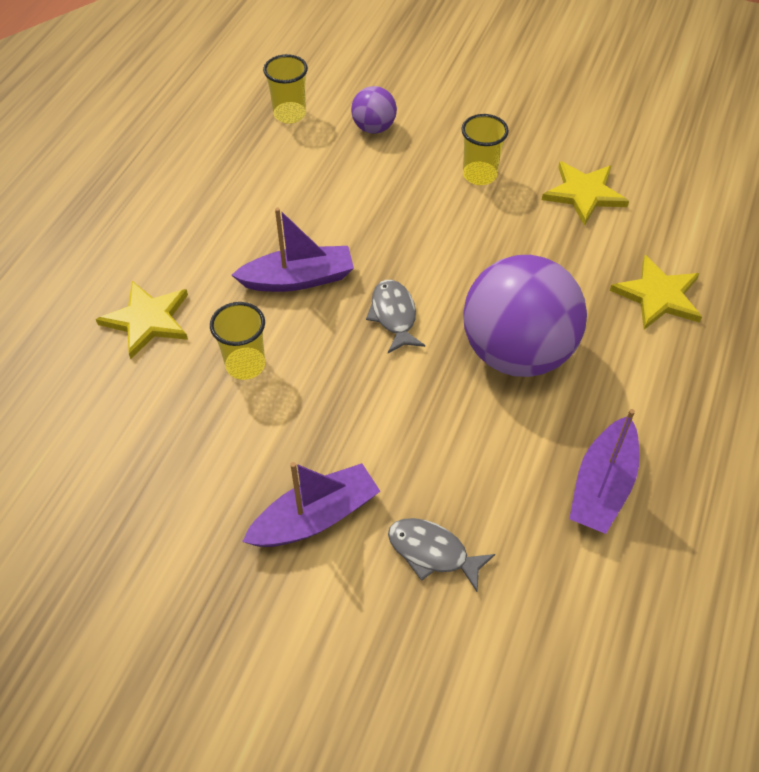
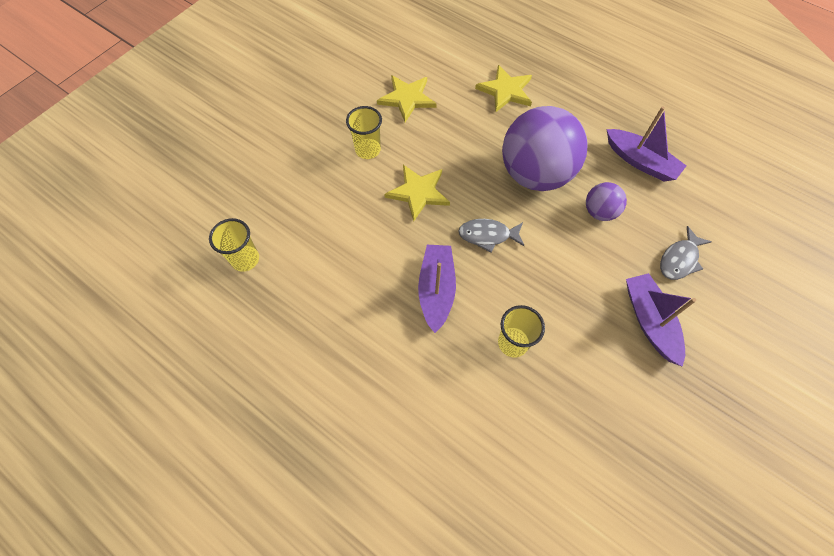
camera: 75 degrees left, 10 degrees up
(147, 320) = (450, 412): yellow star -> yellow star (418, 192)
(374, 128) = (289, 203): purple ball -> purple ball (599, 212)

